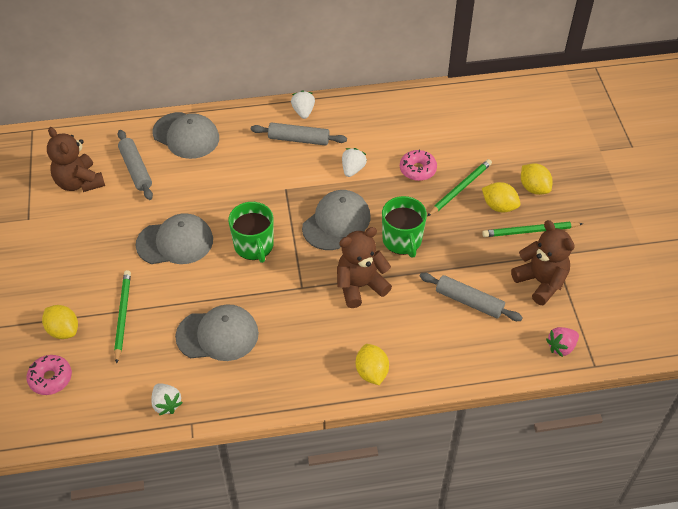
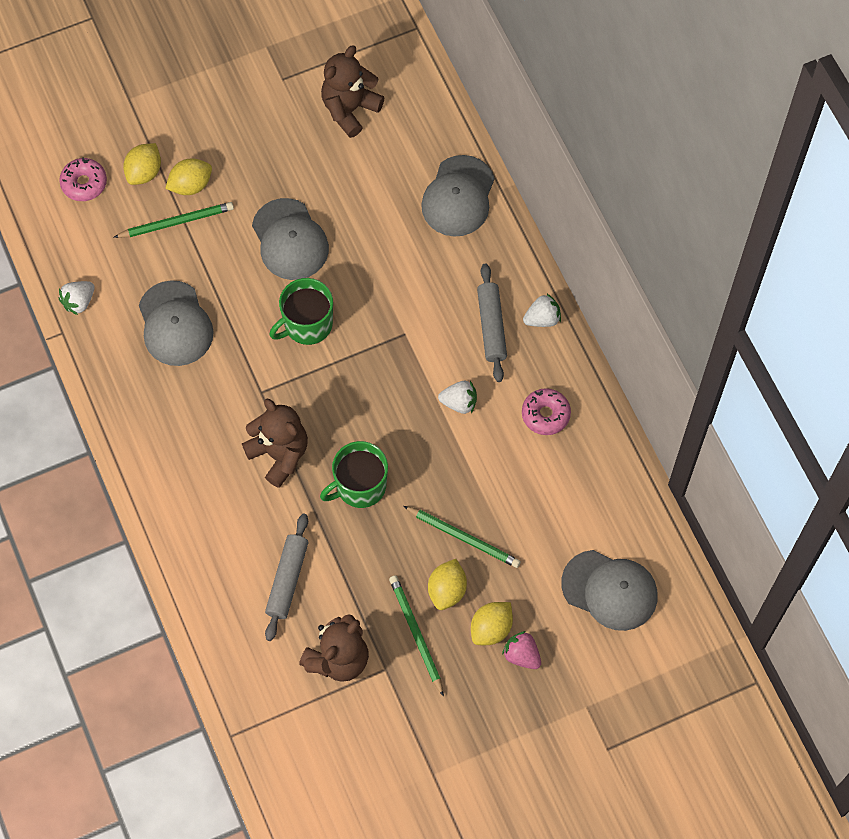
camera: 75 degrees right, 15 degrees up
(136, 169) = (387, 161): grey rolling pin -> none
(336, 222) = (368, 405): grey cap -> grey cap (609, 590)
(371, 372) = (164, 494): yellow lemon -> yellow lemon (190, 185)
(417, 169) = (481, 480): pink donut -> pink donut (545, 414)
(561, 347) = (248, 694): pink strawberry -> pink strawberry (522, 655)

